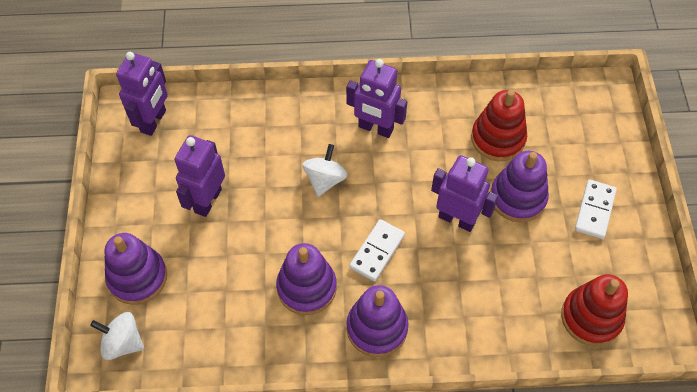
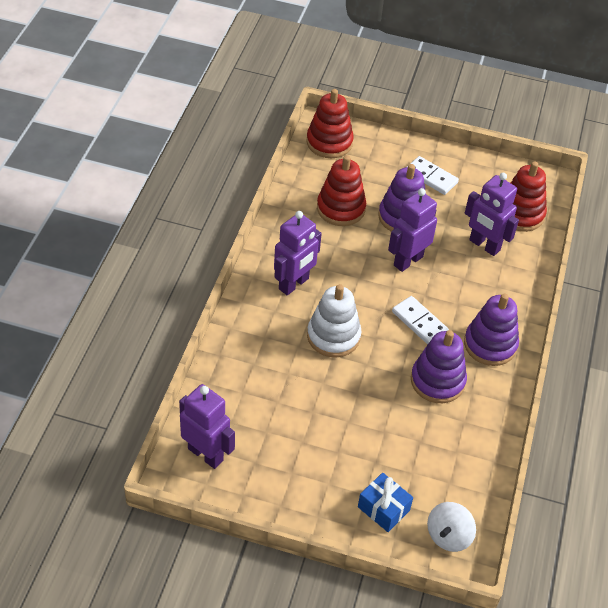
camera: 75 degrees left, 10 degrees down
(137, 277) = (383, 508): purple stacking toy -> blue gift
(207, 200) = (320, 431): purple robot -> purple robot (484, 245)
(325, 180) = (333, 336): white spinning top -> white stacking toy
(588, 102) = (329, 142): none -> red stacking toy

